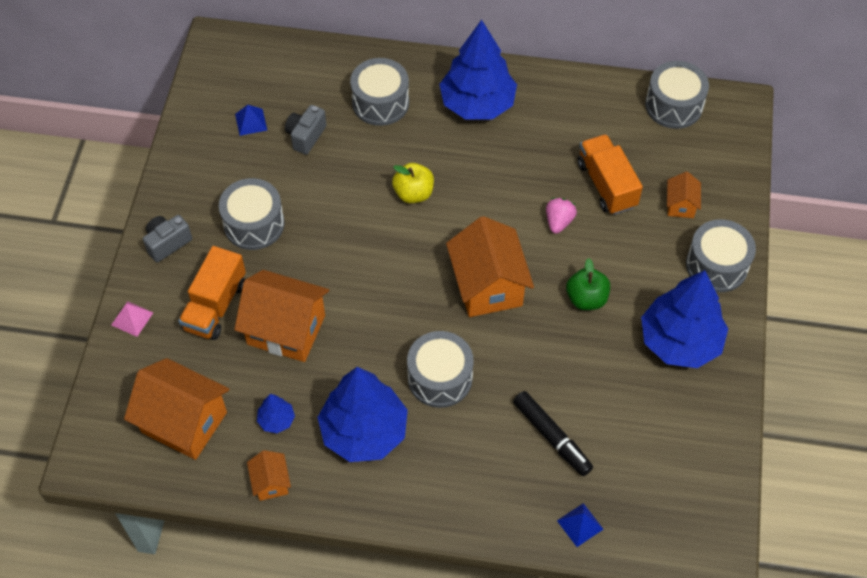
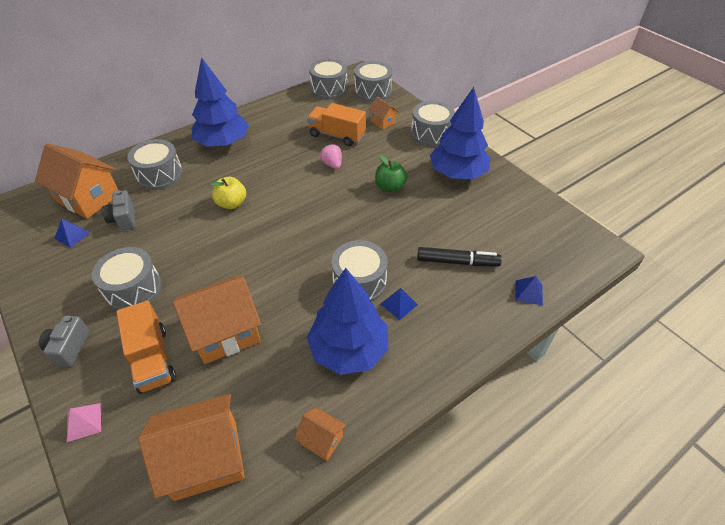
camera: 45 degrees left, 10 degrees down
(276, 420) = (280, 394): blue tree -> none
(449, 429) = (399, 304): none -> blue pyramid
(488, 286) = (330, 217): orange house -> orange house (89, 198)
(722, 148) = (373, 91): none -> grey drum

